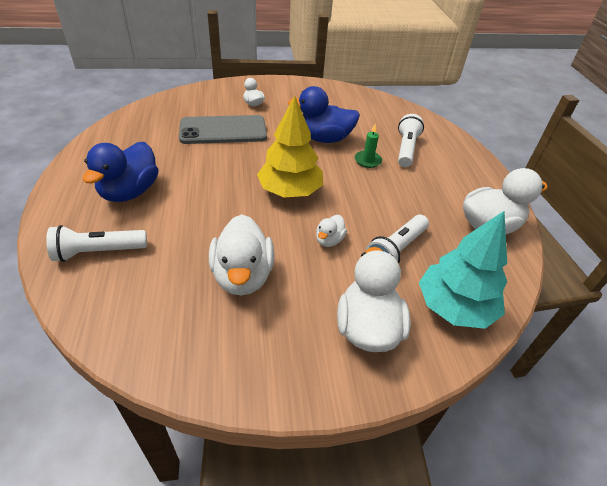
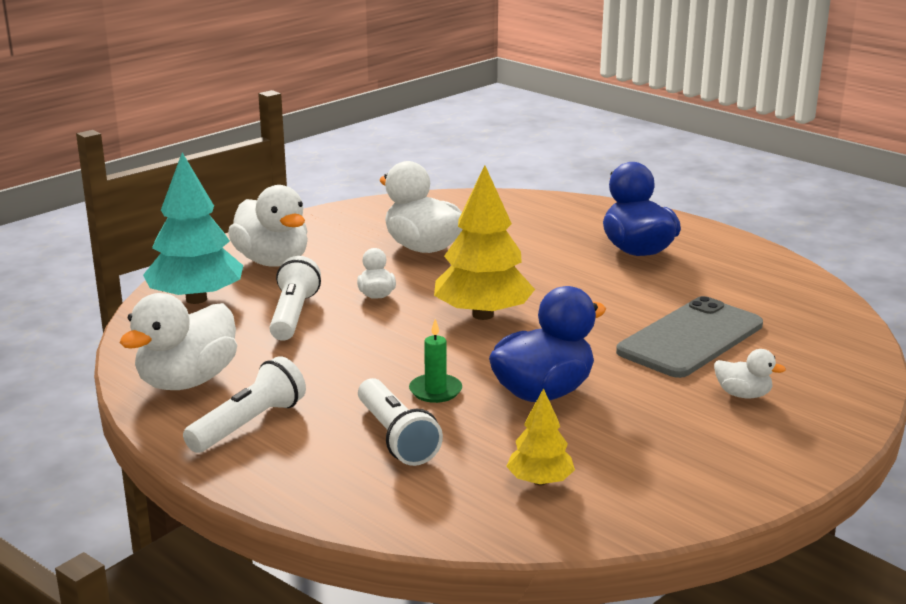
camera: 145 degrees right, 20 degrees down
(98, 252) = (565, 217): white flashlight -> white flashlight (249, 424)
(371, 112) = (540, 481): none -> yellow tree

